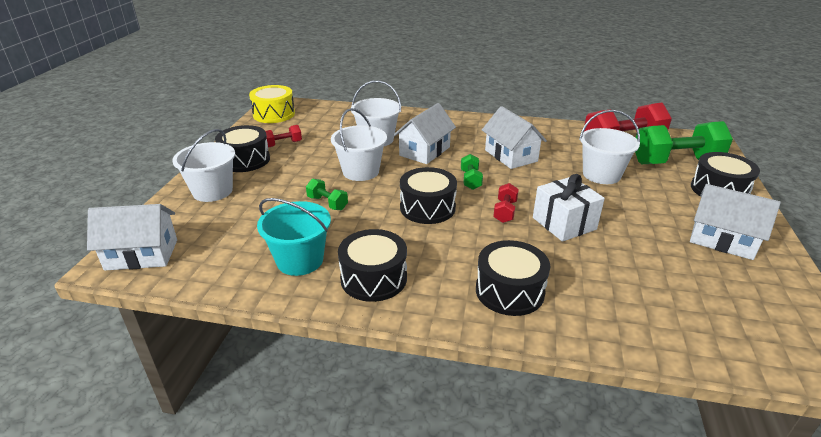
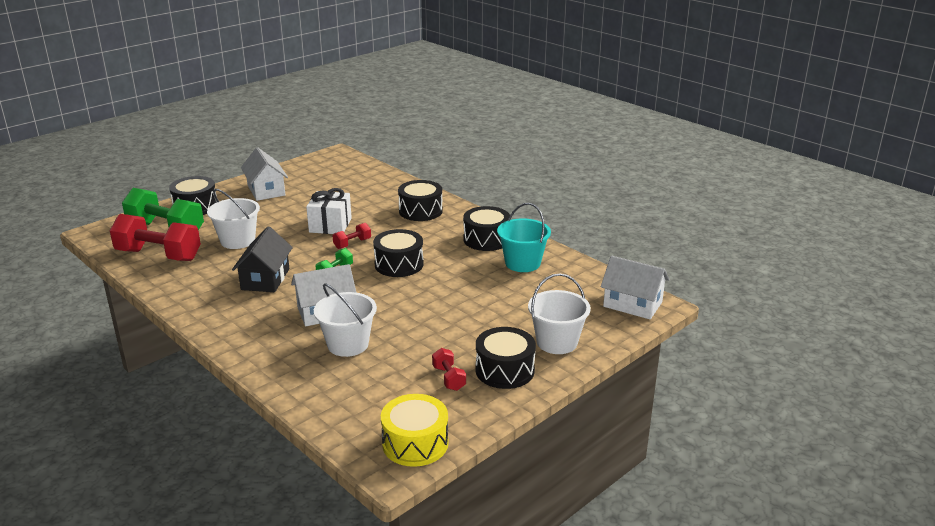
camera: 145 degrees left, 5 degrees down
(283, 144) = (449, 378): red dumbbell -> red dumbbell turned 60 degrees clockwise
(327, 203) = (467, 294): green dumbbell -> none
(361, 171) = (409, 313): white bucket -> none
(511, 156) = (265, 279): white house -> black house

